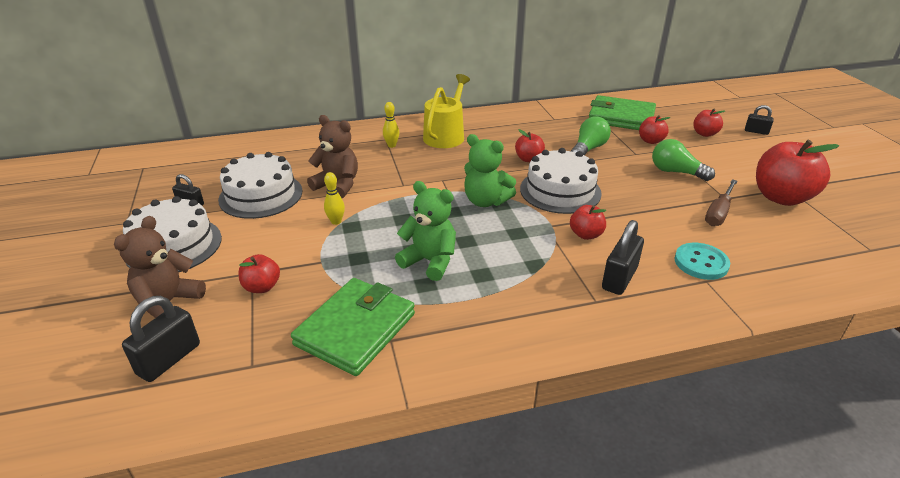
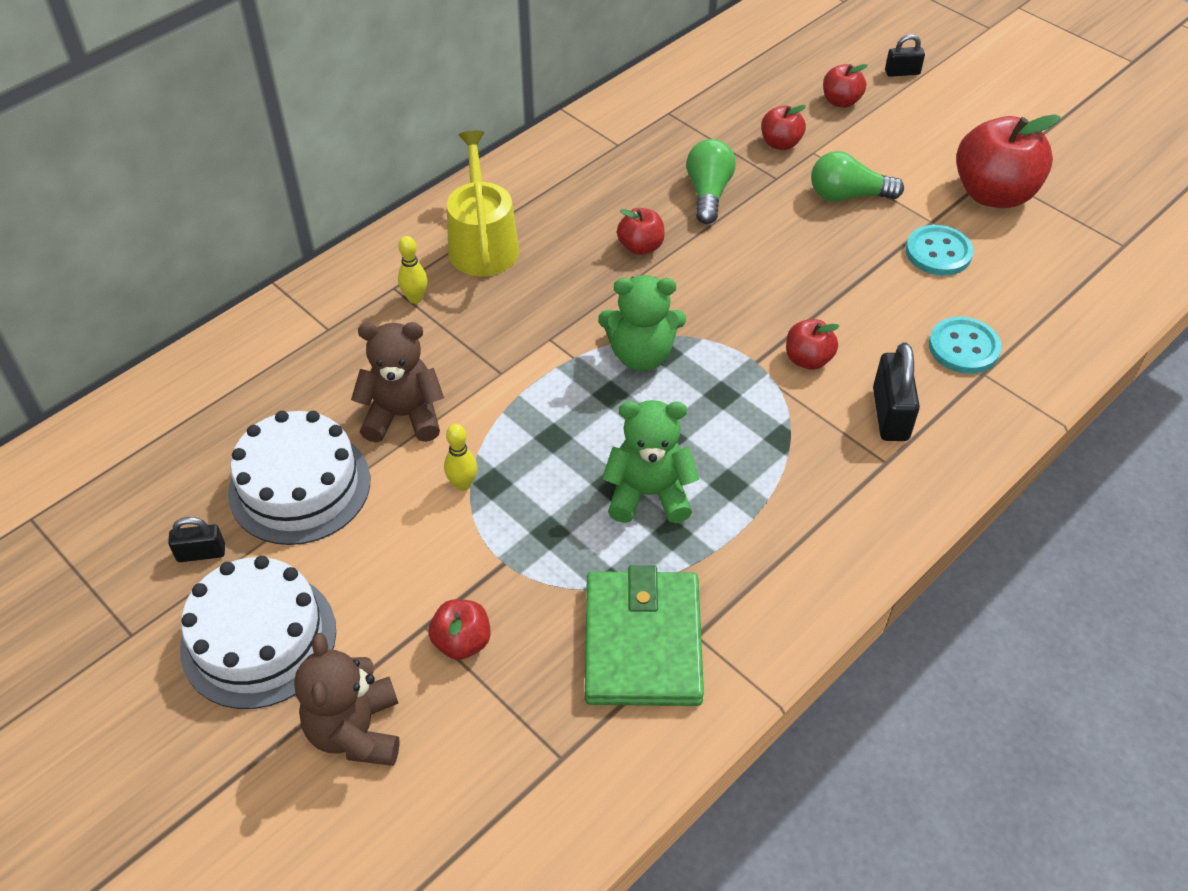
camera: 30 degrees left, 15 degrees up
(169, 359) = (447, 807): black padlock -> none
(560, 191) = (725, 293): white cake -> none
(621, 117) = (710, 106): green wallet -> none
(718, 213) = (938, 252): brown screwdriver -> turquoise button

